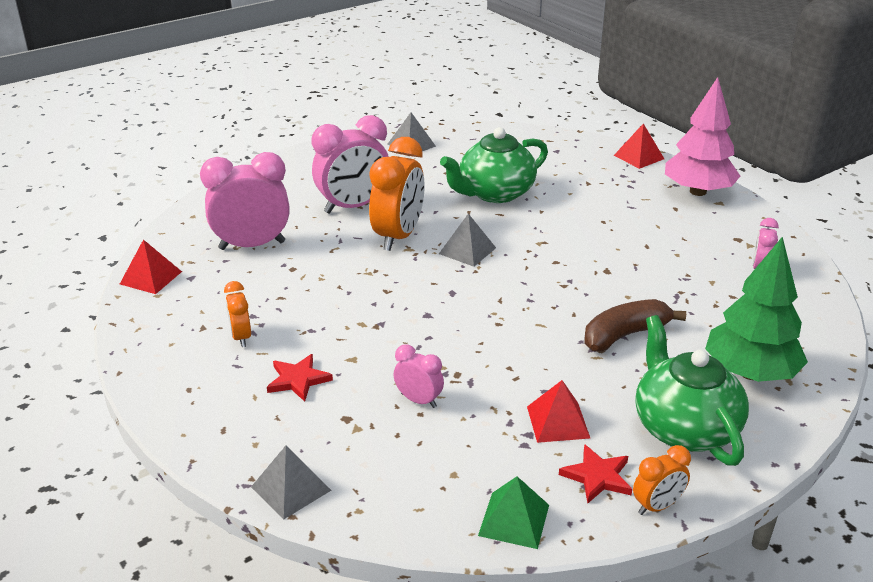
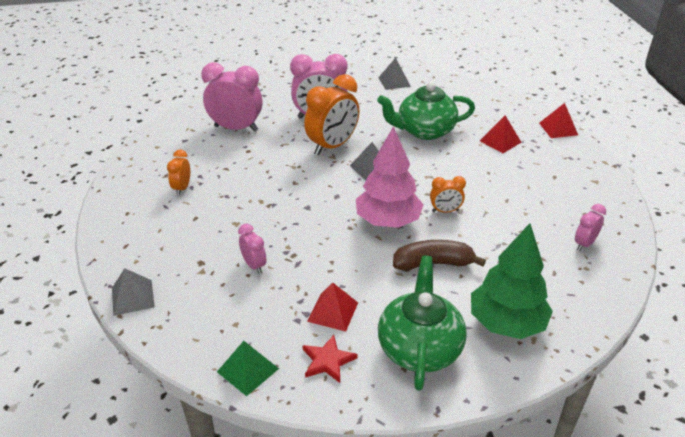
camera: 25 degrees right, 5 degrees up
(150, 277) = (161, 134): red pyramid -> red pyramid (500, 141)
(298, 380) = (192, 227): red star -> none
(657, 506) = (352, 398): orange clock -> orange clock (445, 211)
(697, 191) = (584, 168): pink tree -> pink tree (388, 221)

